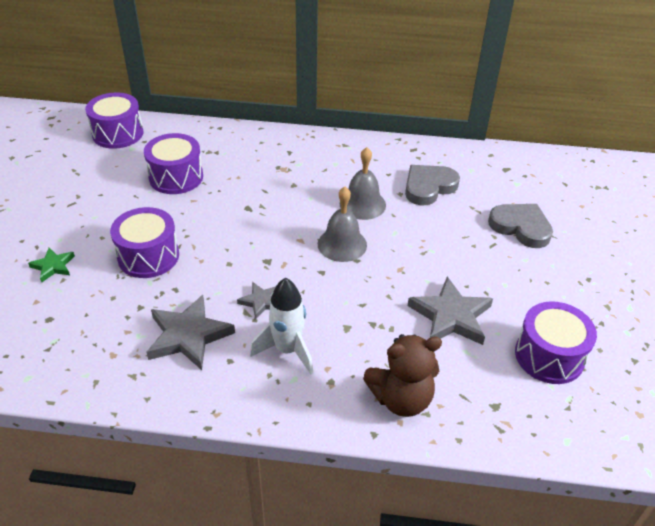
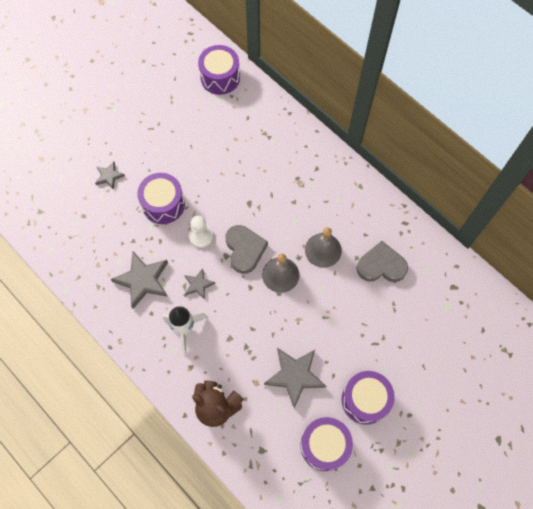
camera: 40 degrees right, 25 degrees up
(53, 266) = (109, 176): green star -> grey star
(176, 177) = (226, 145): purple drum -> purple drum (365, 400)
(221, 260) = (201, 236): none -> white pawn
(521, 227) = (409, 344): grey heart -> grey heart (245, 249)

